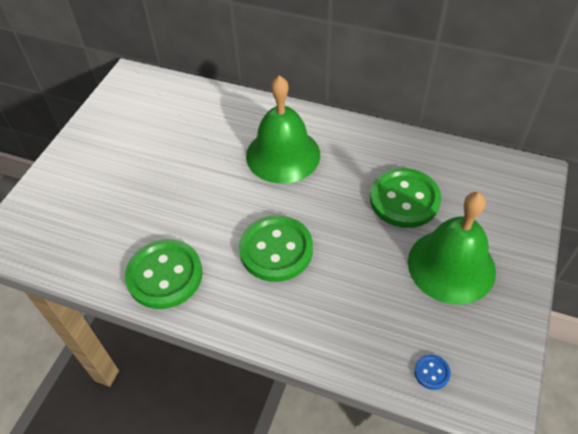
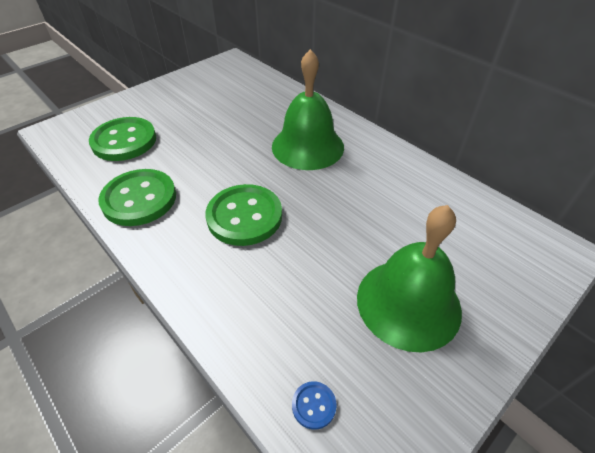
camera: 25 degrees right, 5 degrees down
(404, 199) = (397, 221): green button -> green button (124, 141)

